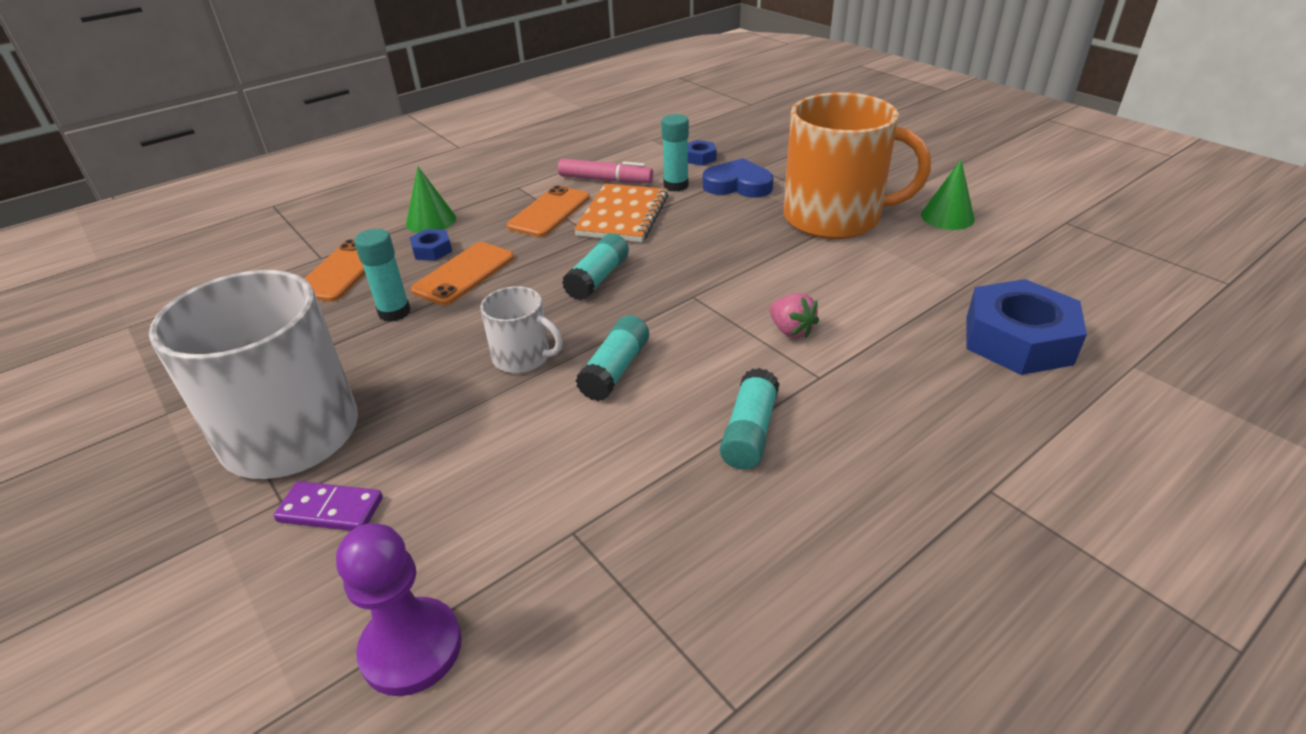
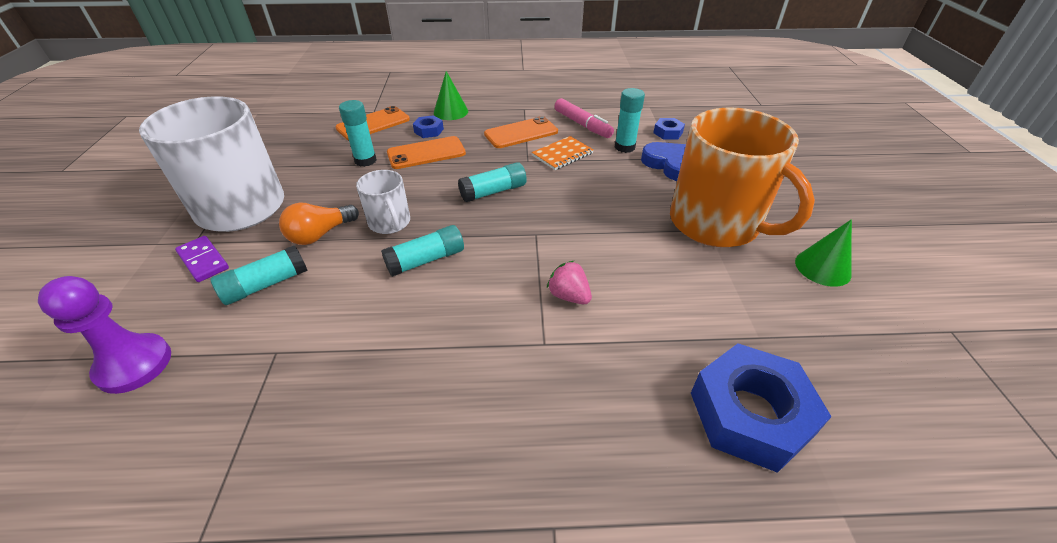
camera: 35 degrees right, 5 degrees up
(453, 408) = (320, 234): none -> orange light bulb
(623, 215) = (562, 154): orange notebook -> orange notebook, size x0.66
(749, 432) = (447, 354): turquoise glue stick -> turquoise glue stick (266, 285)
(791, 330) = (569, 296): pink strawberry -> pink strawberry turned 135 degrees clockwise

